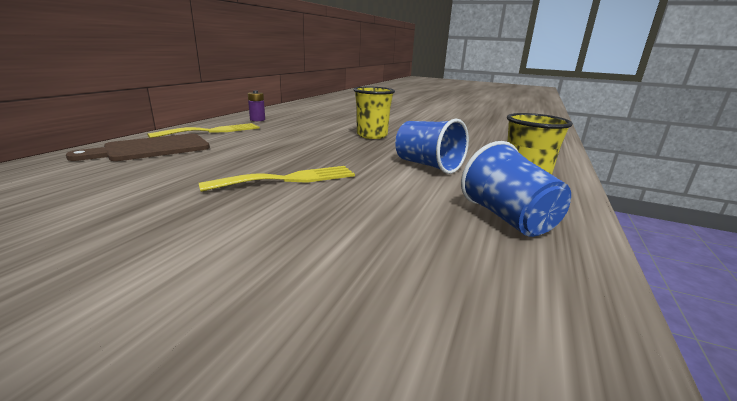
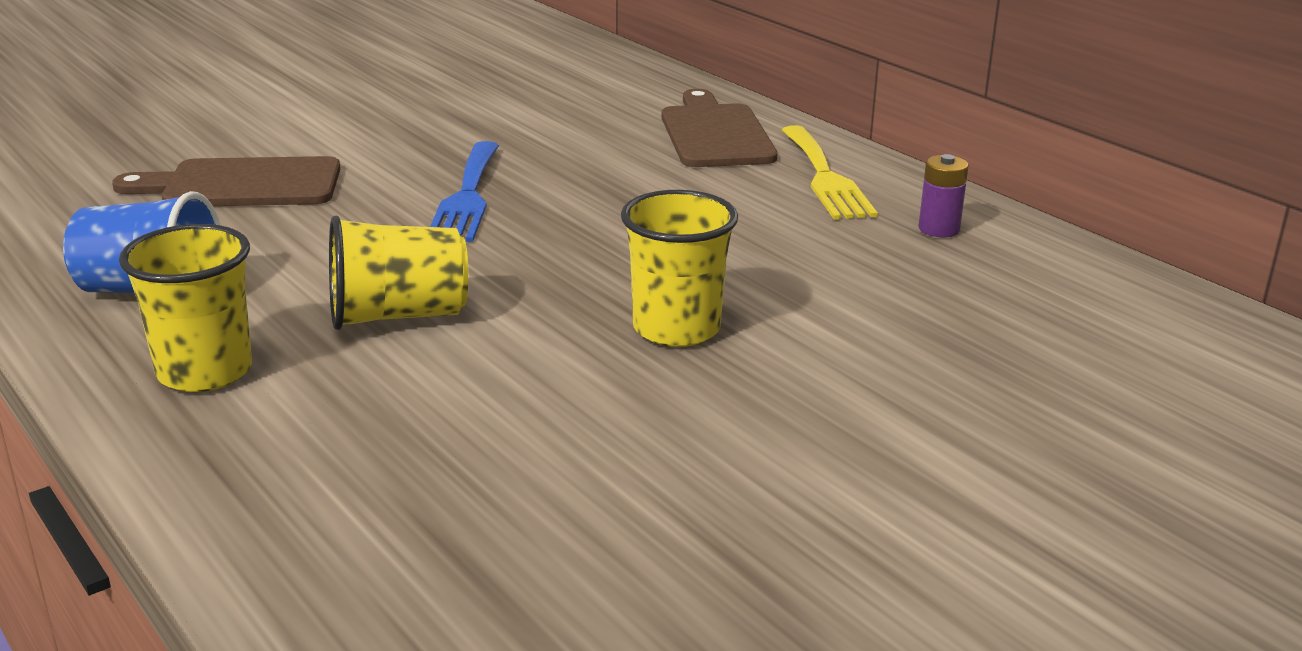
camera: 120 degrees right, 5 degrees up
(289, 179) = (467, 197): yellow fork -> blue fork
(337, 254) = (243, 185): none -> brown cutting board
(428, 165) = (398, 316): blue cup -> yellow cup

